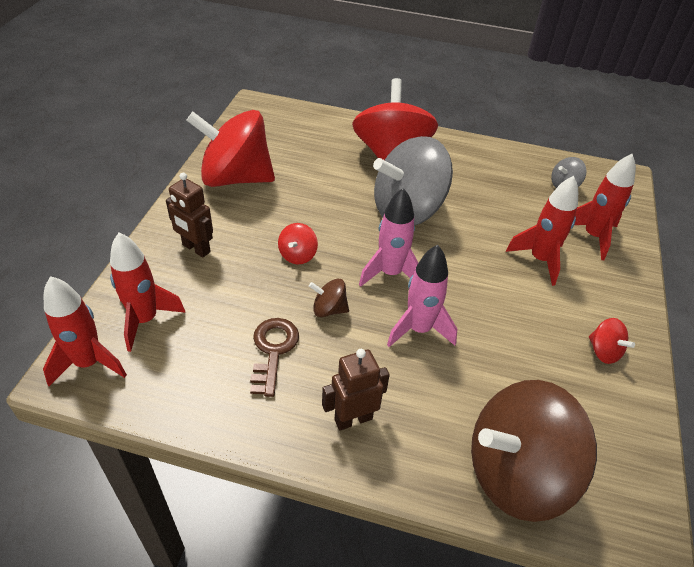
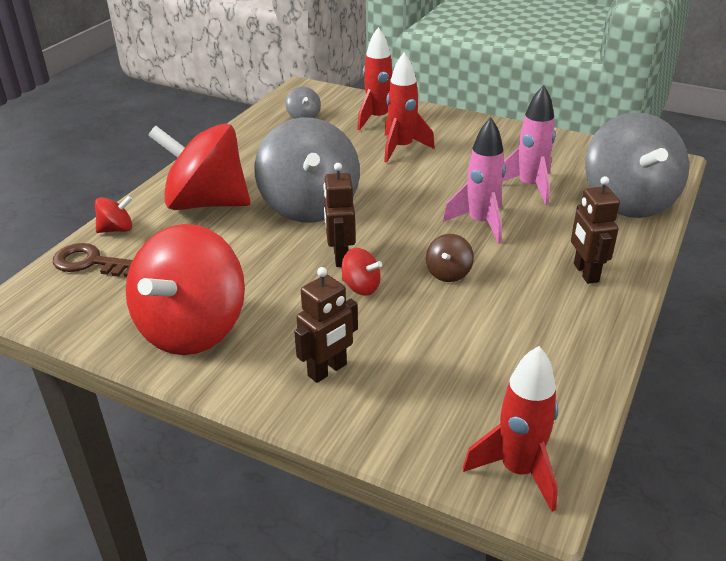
camera: 75 degrees left, 10 degrees down
(145, 320) = (449, 418): red rocket -> none
(273, 350) = (503, 315): brown key -> brown key (90, 262)
(336, 238) = (340, 257): none -> brown robot
(390, 273) = (403, 229): pink rocket -> pink rocket (529, 187)
(516, 473) = (628, 201): brown spinning top -> grey spinning top
(603, 351) = (510, 142): red spinning top -> red spinning top (117, 229)

